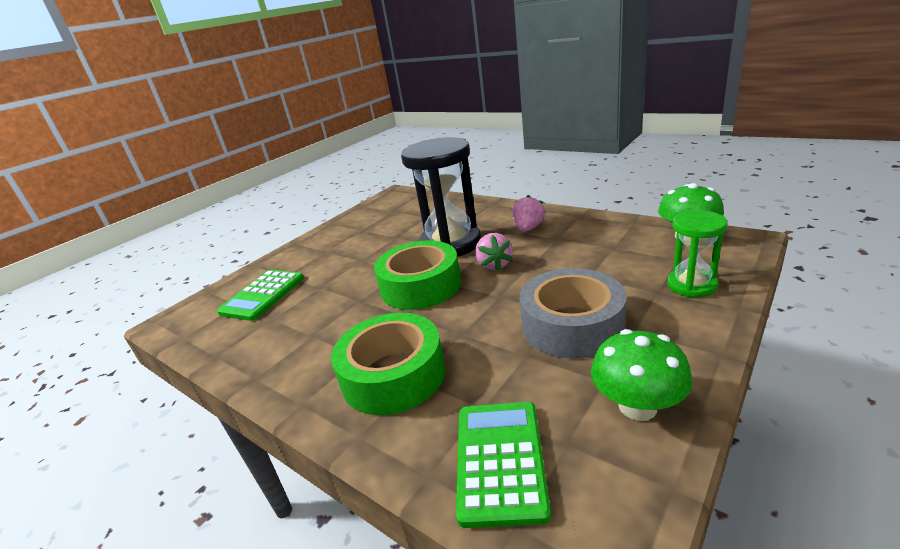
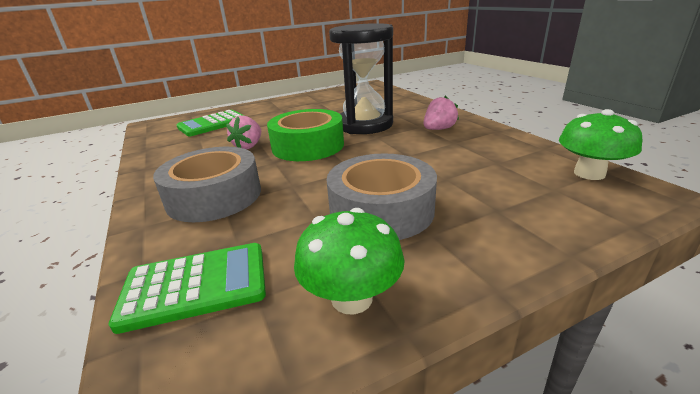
camera: 25 degrees right, 0 degrees up
(393, 375) = (214, 196): green tape -> grey tape
(494, 265) = (378, 147): pink strawberry -> pink strawberry (249, 146)
(500, 460) = (195, 286): green calculator -> green calculator turned 45 degrees clockwise
(691, 285) = (540, 216): green hourglass -> none

